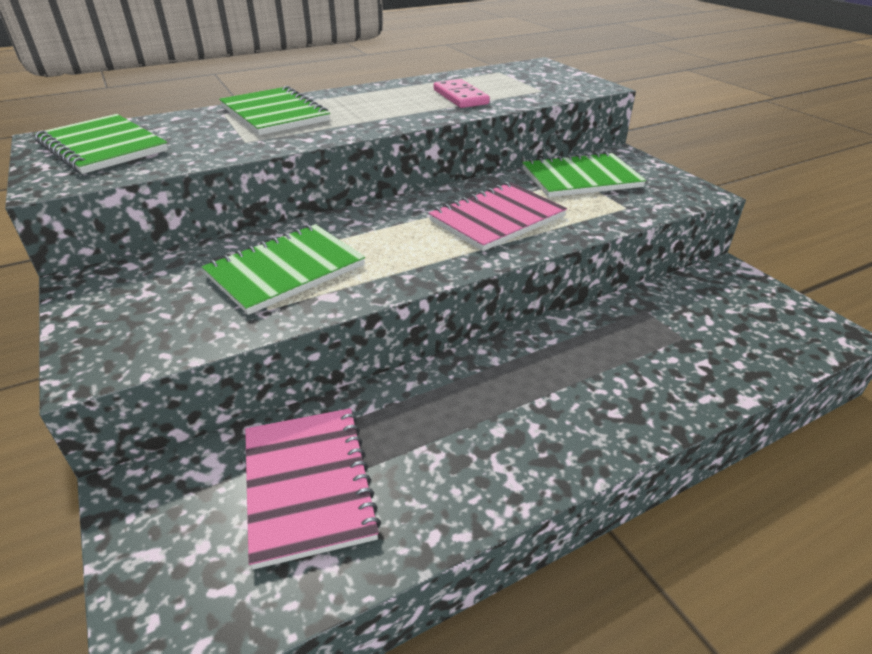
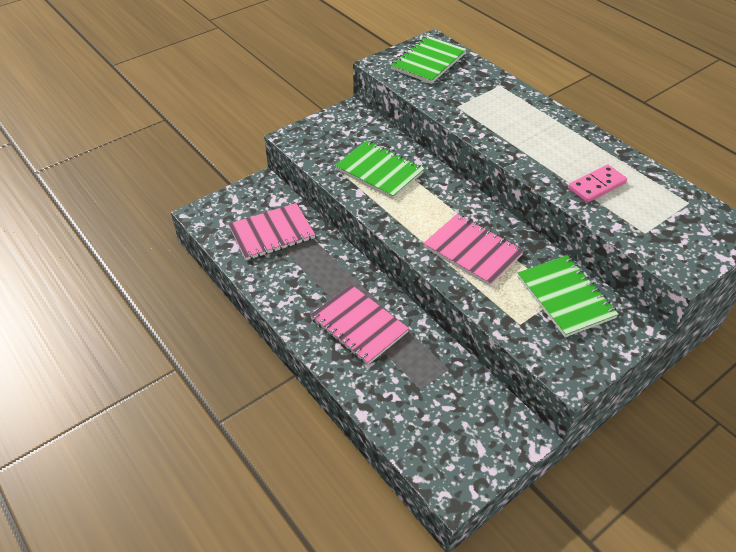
camera: 80 degrees right, 10 degrees up
(274, 114) = (509, 105): green notebook -> none
(570, 383) = (358, 326): none -> pink notebook

